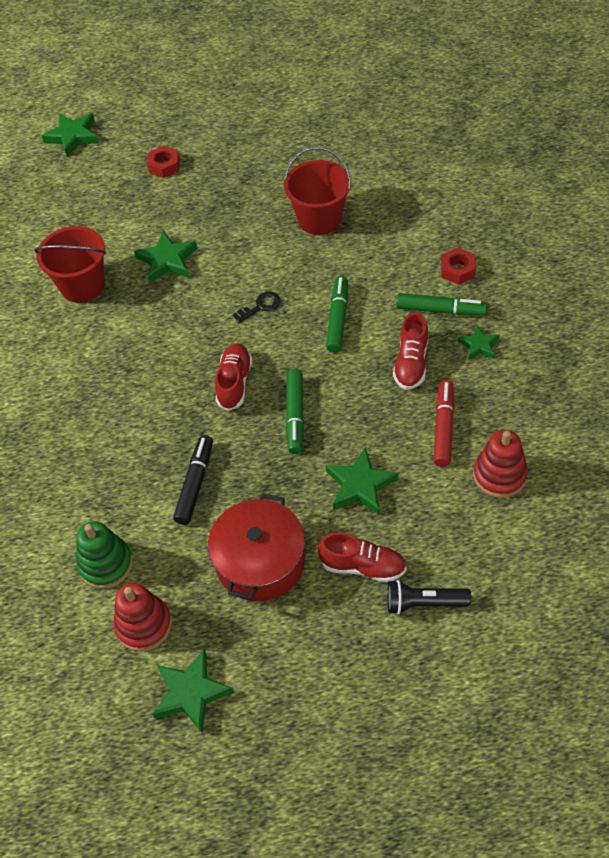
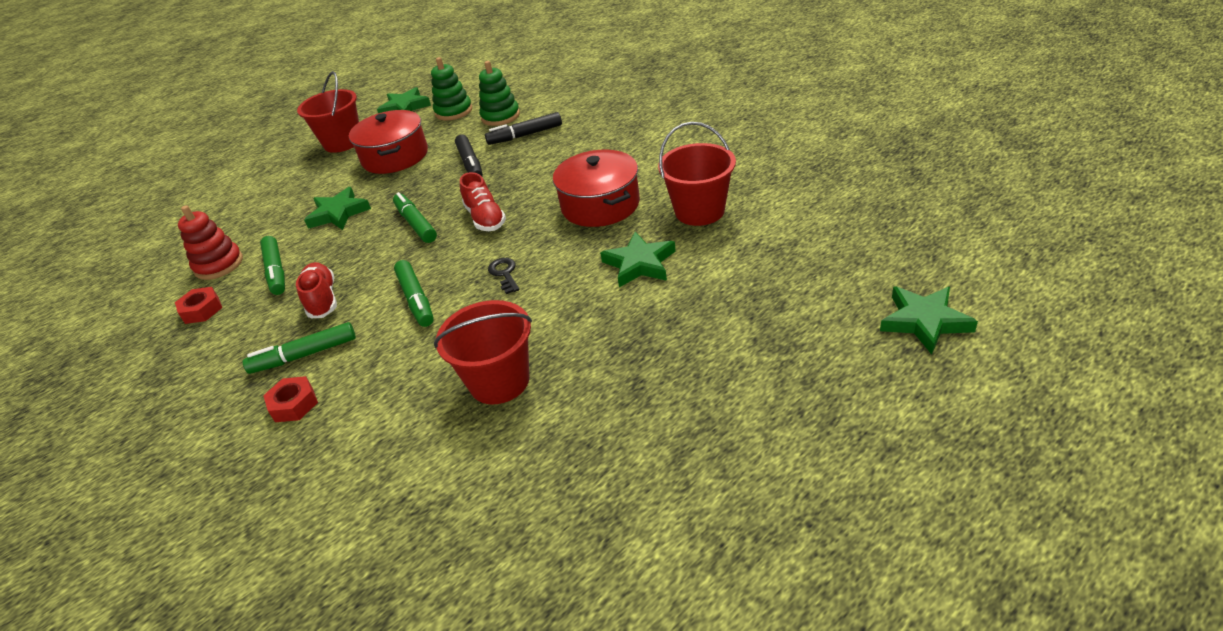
camera: 150 degrees right, 15 degrees down
(112, 499) = (525, 135): none -> black marker
(138, 339) = (600, 205): none -> red pot
(144, 625) = (453, 111): red stacking toy -> green stacking toy
(164, 166) = (758, 346): red nut -> red nut (202, 310)
(260, 306) = (504, 274): black key -> black key turned 135 degrees clockwise
(305, 652) = (343, 142): none -> red bucket
(363, 566) = (319, 183): red shoe -> none
(424, 603) = (268, 187): black flashlight -> none
(443, 428) = (276, 271): red marker -> green marker
(479, 345) = (253, 343): green star -> none

